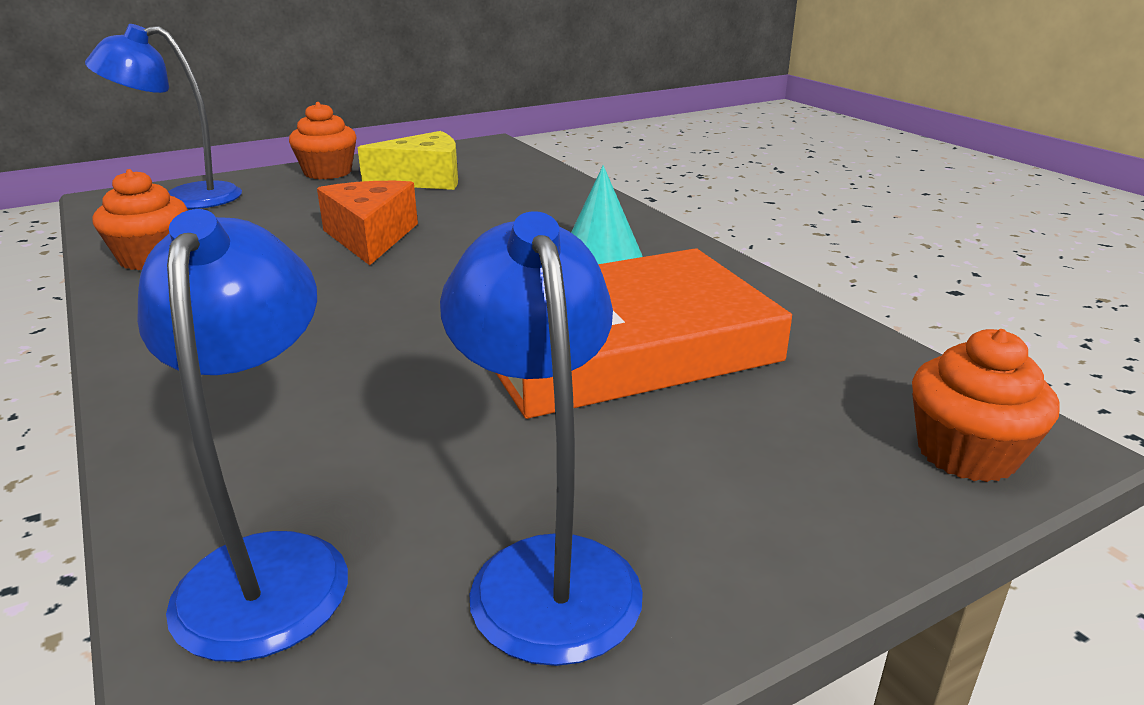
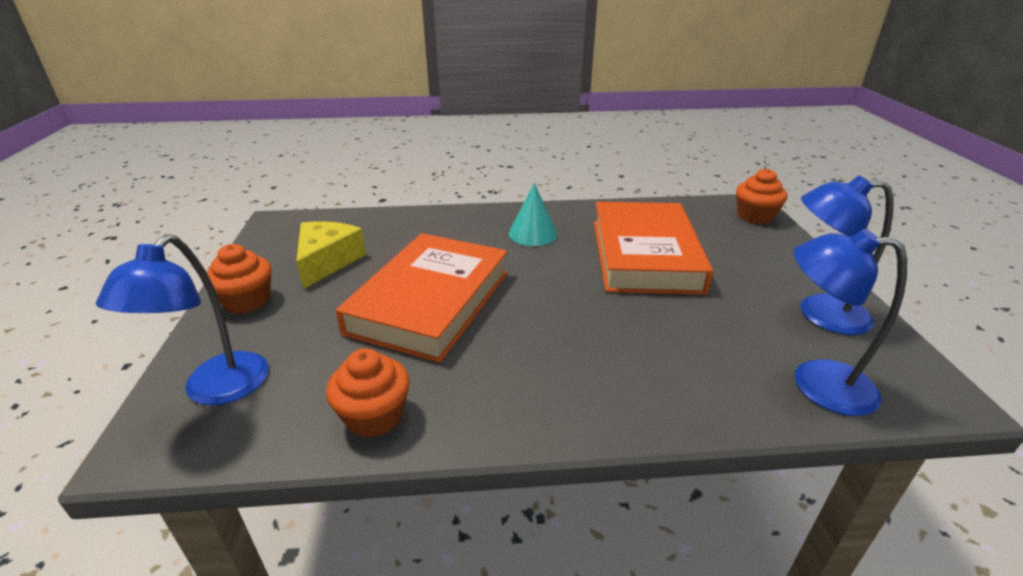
camera: 65 degrees left, 5 degrees up
(370, 237) = (430, 302): orange cheese -> orange book

